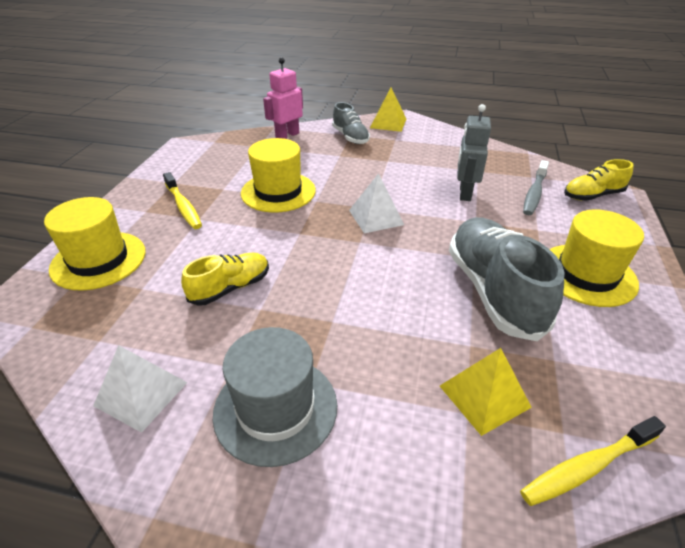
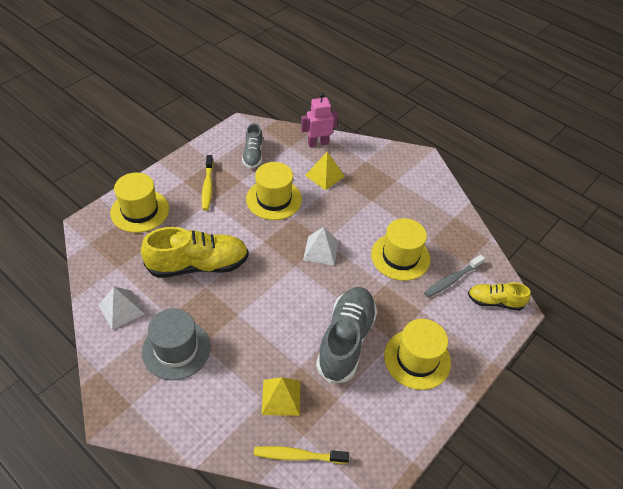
camera: 25 degrees right, 10 degrees up
(230, 288) = (198, 265): yellow shoe -> yellow shoe, size x1.79
(350, 137) = (363, 164): grey shoe -> grey shoe (253, 155)
(388, 123) = (406, 160): yellow pyramid -> yellow pyramid (324, 176)
(464, 193) = (400, 256): grey robot -> yellow hat

